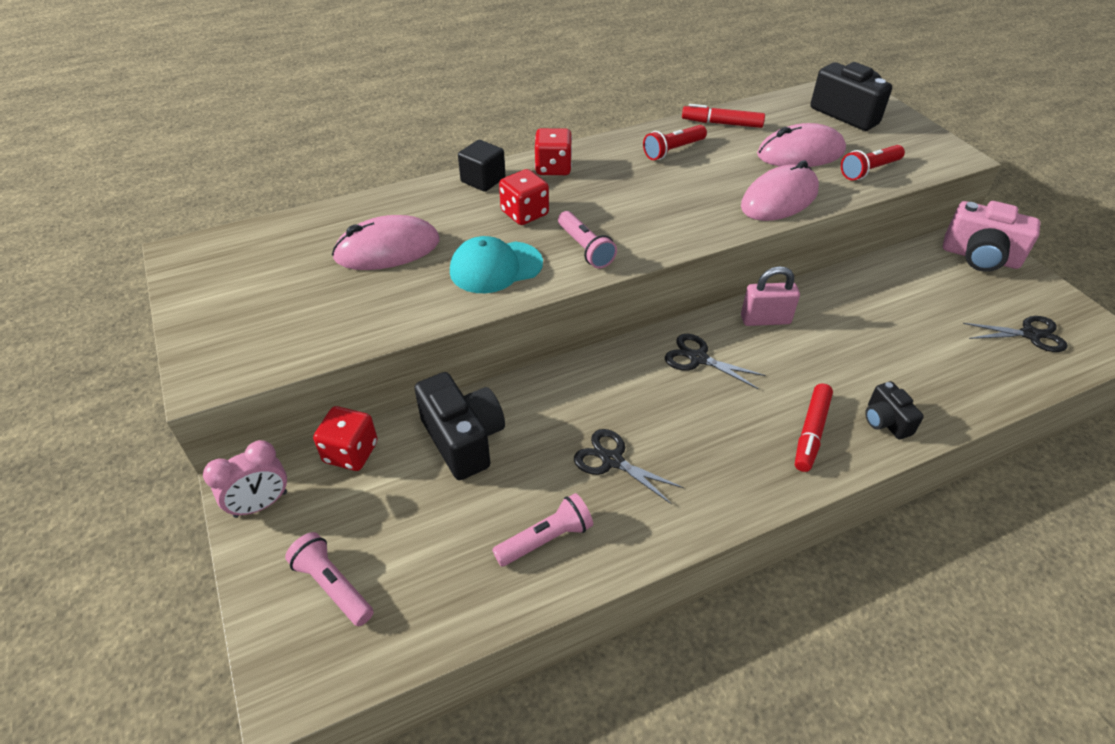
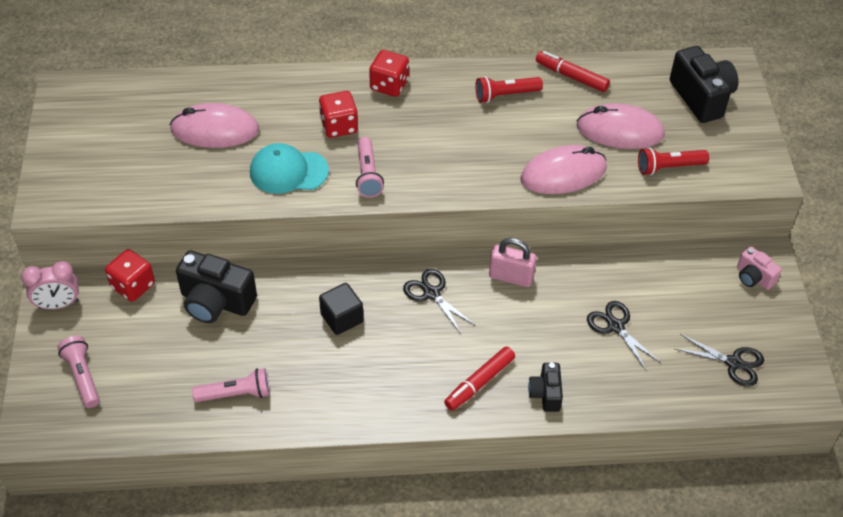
camera: 20 degrees right, 5 degrees up
(463, 439) = (216, 302): black camera -> black camera turned 120 degrees clockwise
(483, 180) = (323, 82): black cube -> black cube (342, 318)
(611, 460) = (314, 353): black scissors -> black scissors (615, 326)
(980, 257) = (753, 277): pink camera -> pink camera, size x0.56

